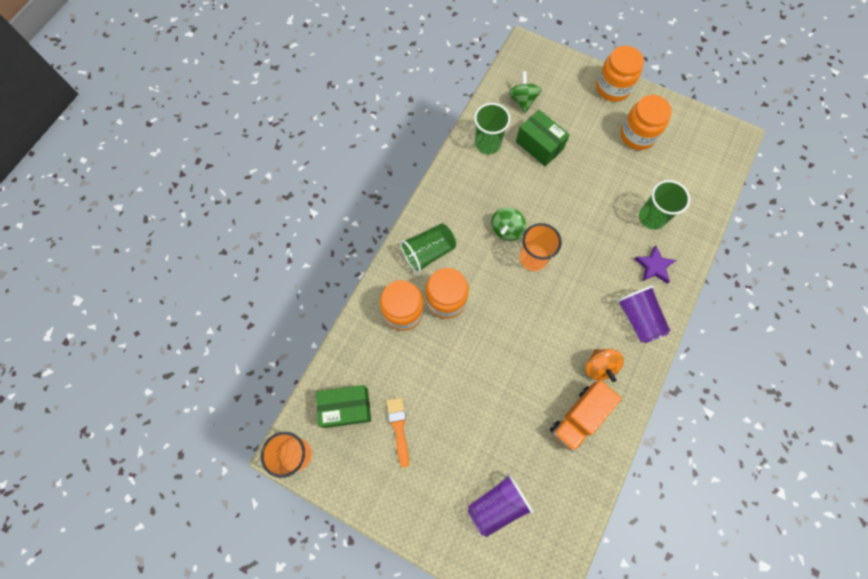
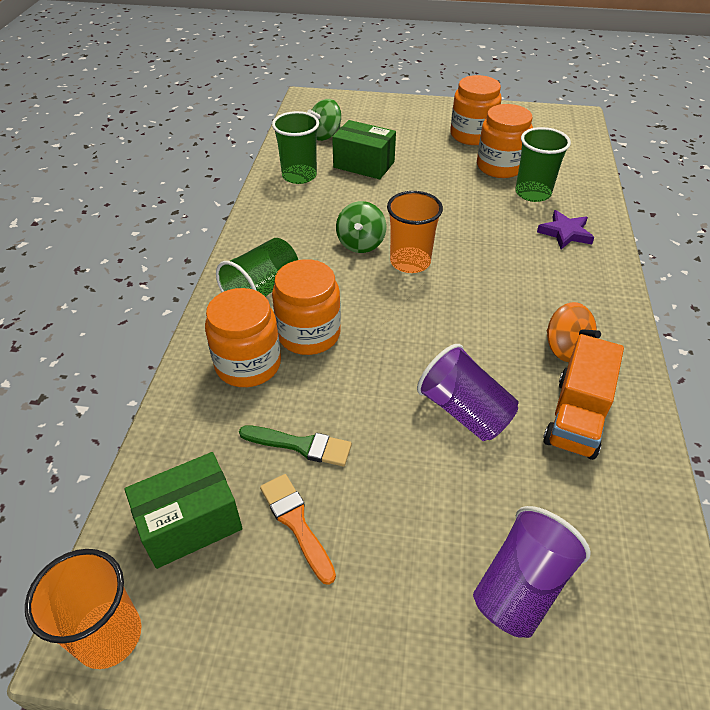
camera: 20 degrees left, 25 degrees down
(416, 380) = (301, 445): none -> green brush
(522, 100) = (325, 135): green spinning top -> green spinning top turned 105 degrees counterclockwise
(612, 88) = (422, 108): orange jar -> orange jar (500, 166)
(638, 318) = (581, 285): purple cup -> purple cup (464, 411)

